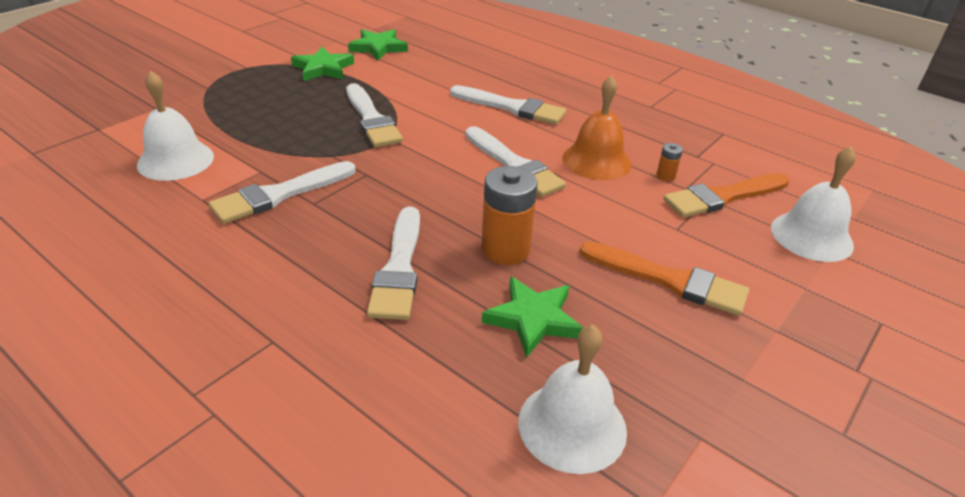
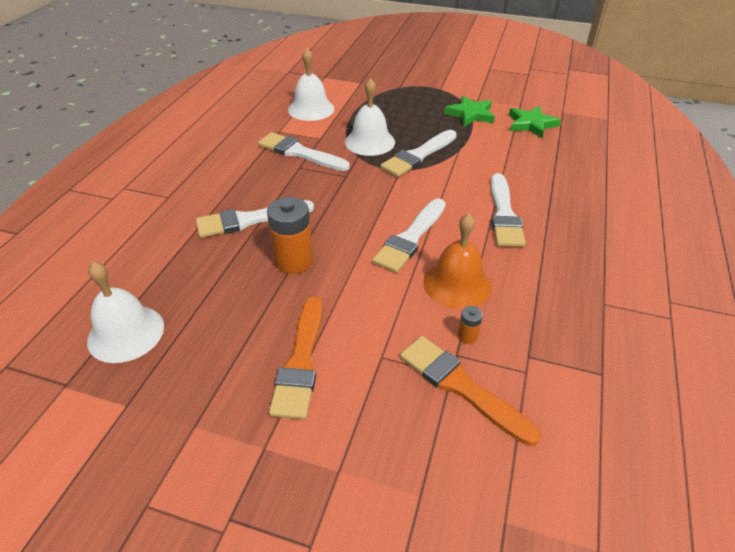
camera: 70 degrees right, 5 degrees up
(533, 319) = (222, 292): green star -> none
(811, 236) = (435, 474): white bell -> white bell (370, 142)

